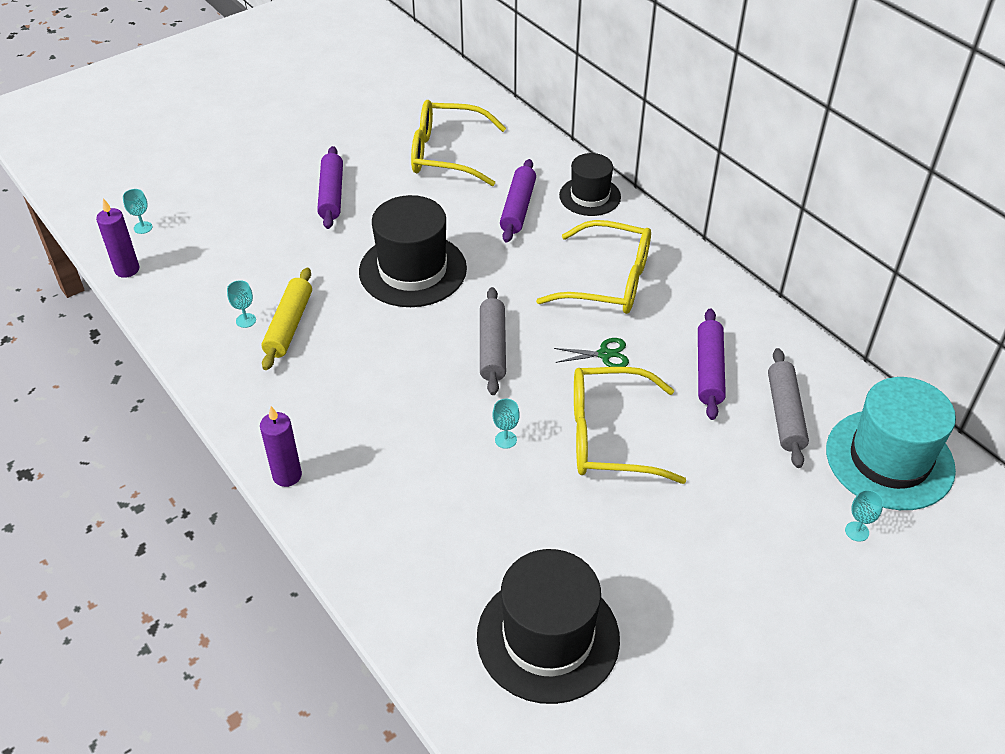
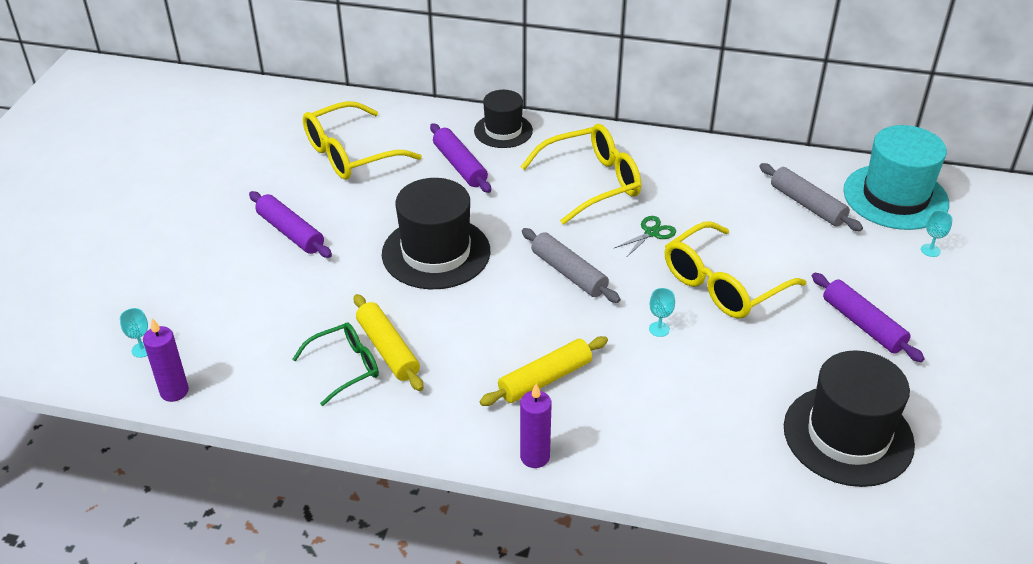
camera: 40 degrees left, 5 degrees down
(246, 320) = (345, 367): turquoise goblet -> green glasses
(368, 421) = (545, 379): none -> yellow rolling pin
(709, 370) = (730, 204): purple rolling pin -> purple rolling pin (863, 324)

